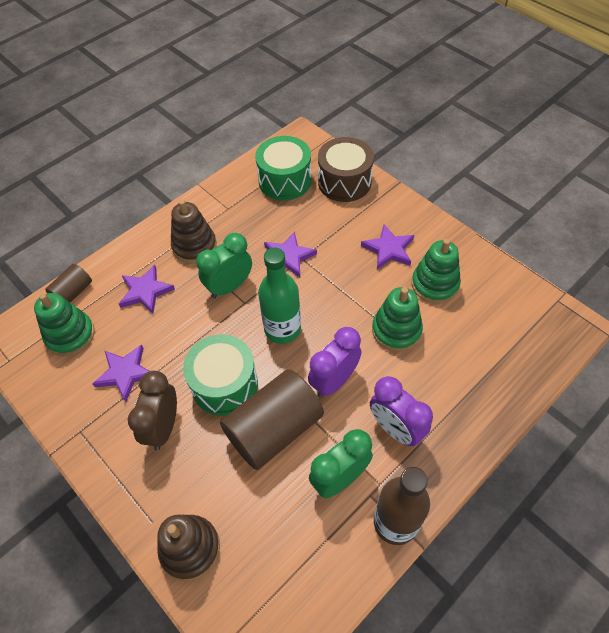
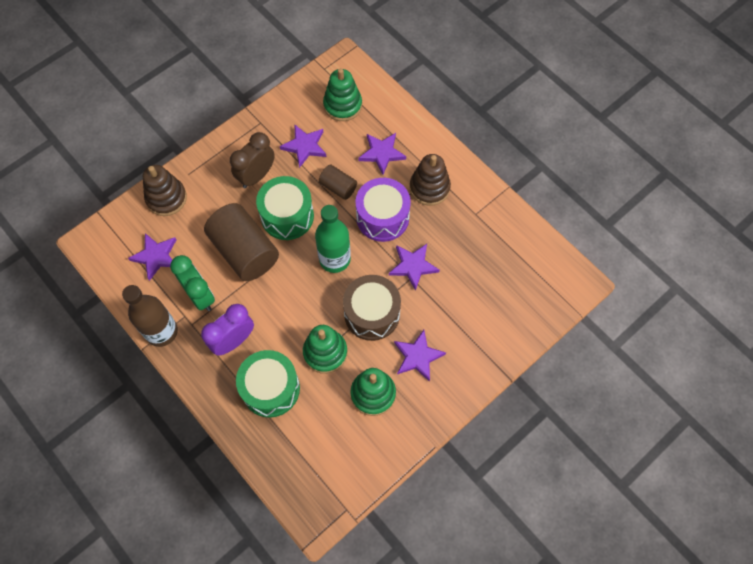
camera: 90 degrees right, 10 degrees up
(73, 292) = (384, 101): brown cylinder -> brown cylinder (338, 187)
(163, 427) = (256, 176): brown clock -> brown clock turned 60 degrees counterclockwise
(229, 286) = (382, 217): green clock -> purple drum
(284, 549) = (156, 256): none -> purple star
(285, 180) = (512, 265): green drum -> green drum (271, 388)
(334, 381) = (281, 297): purple clock -> none
(344, 182) = (509, 323): brown drum -> brown drum (372, 314)

